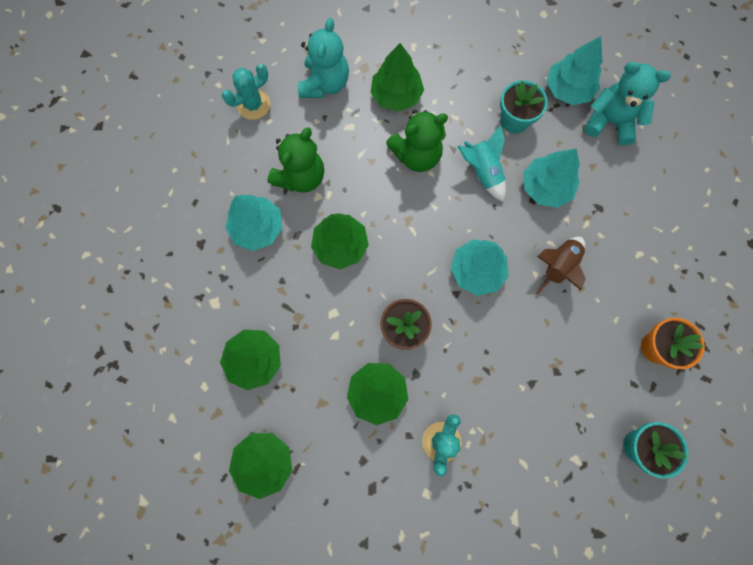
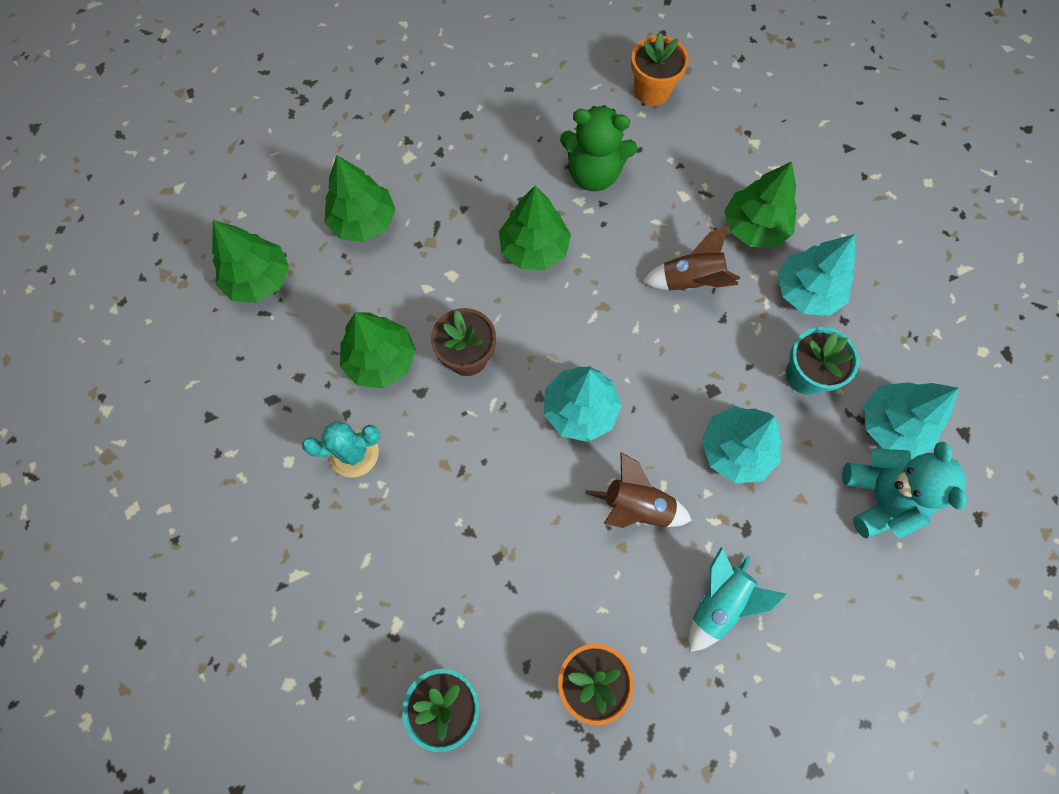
camera: 65 degrees right, 5 degrees down
(253, 105) = (652, 91): turquoise cactus -> orange flower pot
(257, 228) = (511, 159): turquoise tree -> turquoise tree (807, 292)
(325, 84) = (722, 148): turquoise teddy bear -> none
(416, 155) = (690, 281): green teddy bear -> brown rocket
(482, 172) = (712, 365): turquoise rocket -> turquoise rocket (718, 602)

